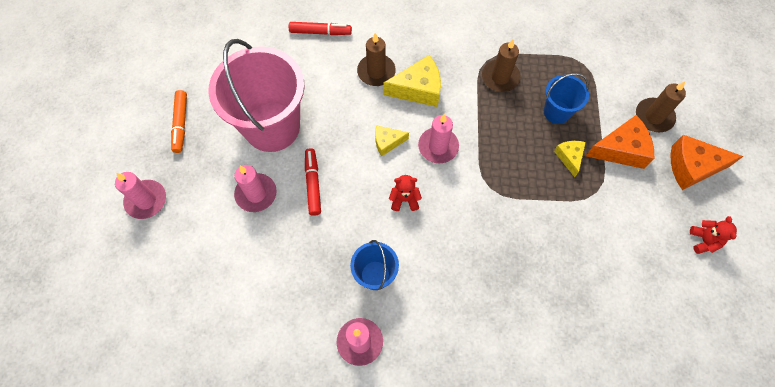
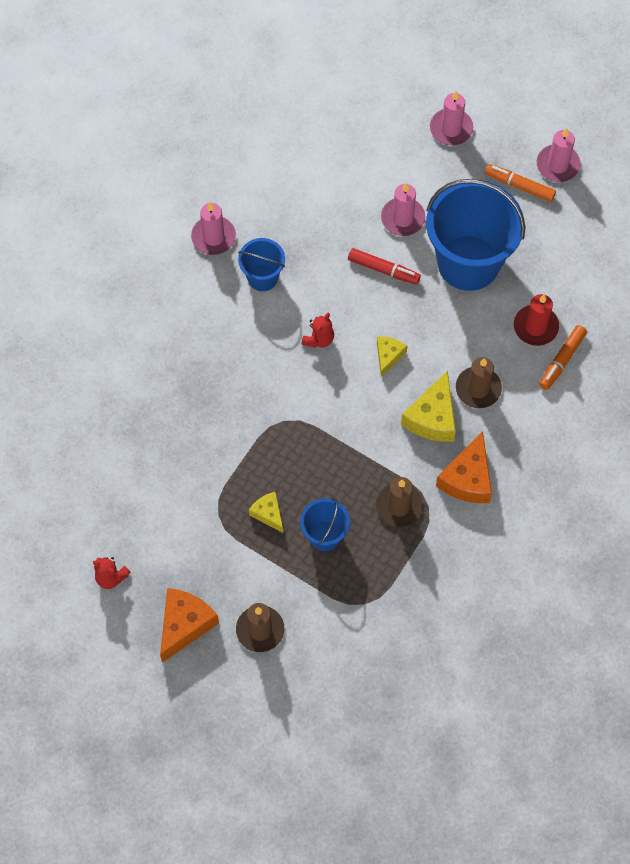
camera: 120 degrees right, 0 degrees up
(272, 127) = (468, 262): pink bucket -> blue bucket
(303, 59) = (535, 327): none -> red candle
(320, 32) = (562, 360): red marker -> orange marker
(438, 146) = (355, 399): pink candle -> pink candle (557, 165)
(569, 157) = (268, 513): yellow cheese -> yellow cheese turned 150 degrees counterclockwise
(620, 149) = (245, 569): orange cheese -> orange cheese (467, 478)

